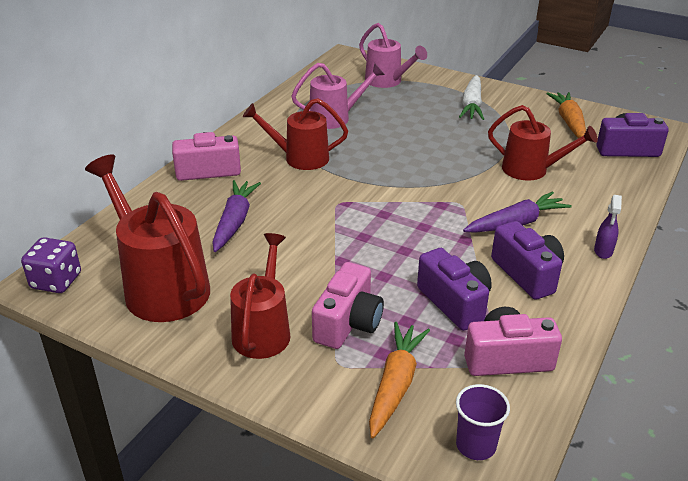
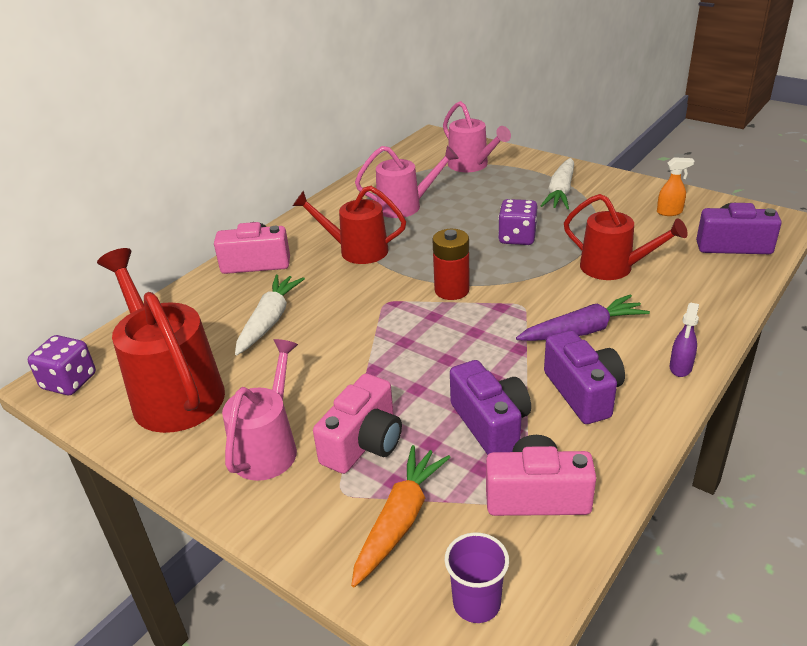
camera: 10 degrees right, 0 degrees up
(234, 222) = (269, 321): purple carrot -> white carrot
(263, 330) = (268, 447): red watering can -> pink watering can
(395, 191) = (452, 290): none -> red battery
(442, 145) = (517, 238): none -> purple dice
(569, 122) = (670, 212): orange carrot -> orange spray bottle

